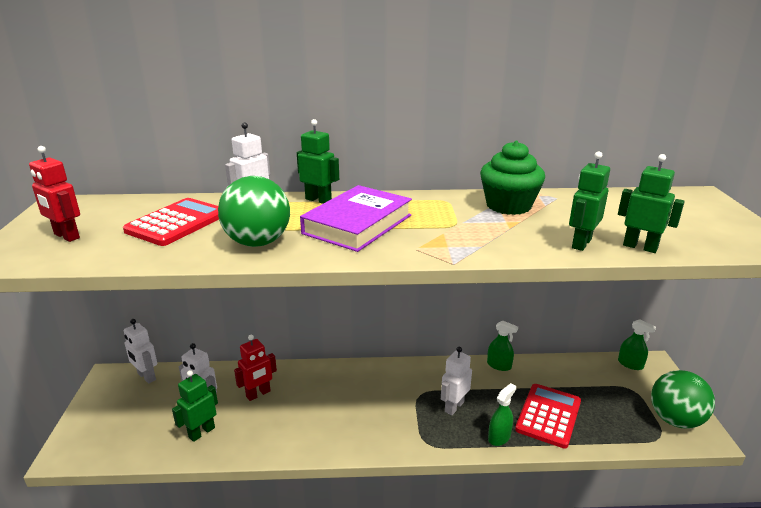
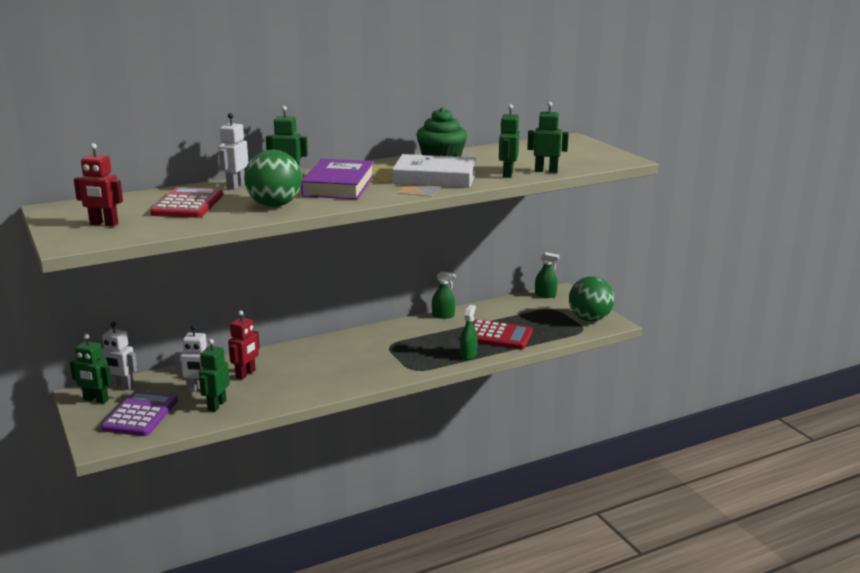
camera: 25 degrees left, 5 degrees down
(113, 388) = (96, 400): none -> green robot
(130, 422) = (140, 414): none -> purple calculator
(454, 407) = (422, 346): white robot -> none
(480, 232) = (435, 178): none -> white book
(548, 415) = (498, 336): red calculator -> red calculator turned 105 degrees clockwise

